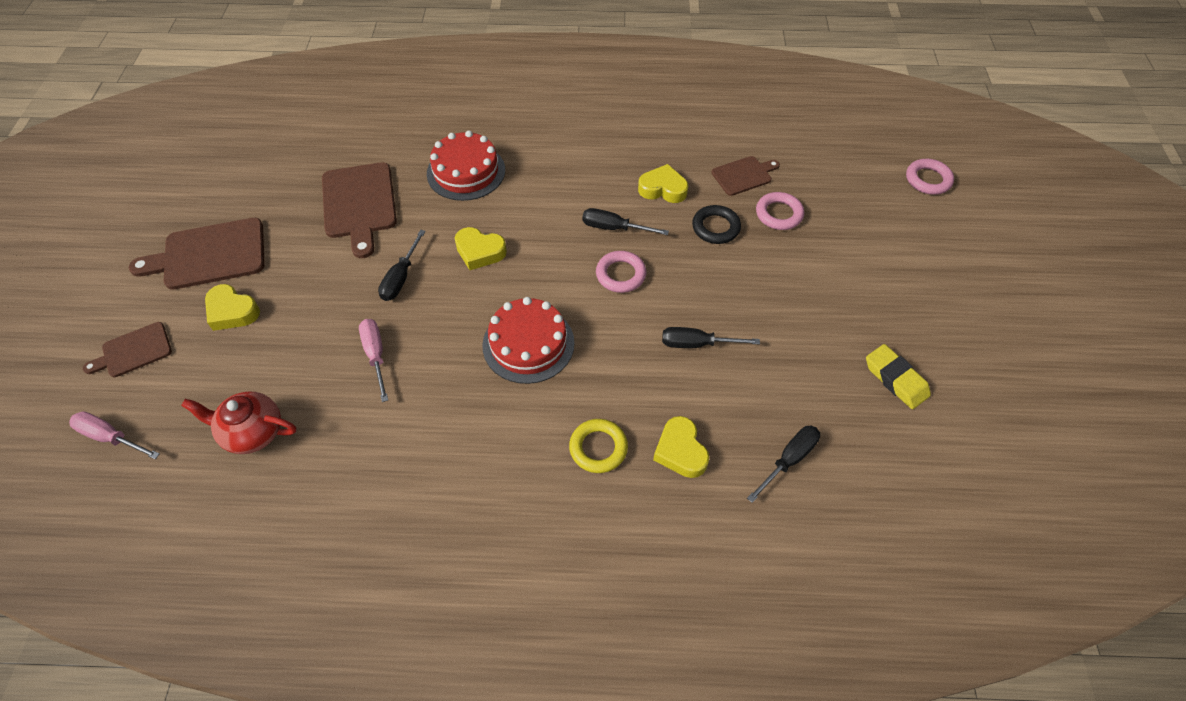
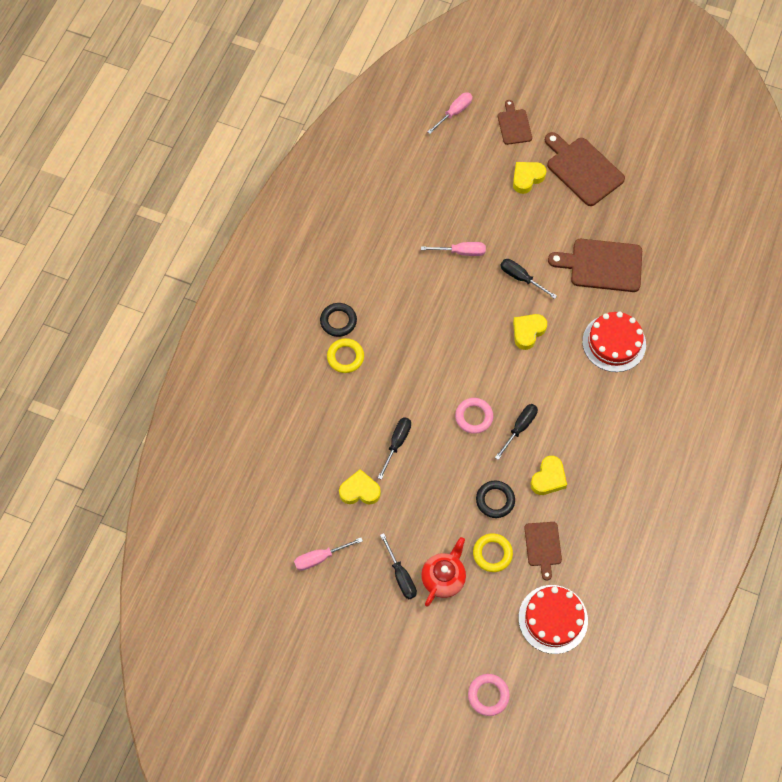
camera: 110 degrees right, 10 degrees up
(209, 255) = (582, 169): brown cutting board -> brown cutting board turned 45 degrees counterclockwise
(252, 432) = (430, 180): red teapot -> red teapot (443, 578)
(528, 344) = (436, 340): red cake -> red cake (553, 619)
(542, 478) = (338, 321): none -> black ring
(680, 451) = (324, 402): yellow heart -> yellow heart (360, 491)
(779, 214) = (492, 553): pink ring -> yellow ring
(789, 460) = (293, 461): black screwdriver -> black screwdriver (401, 575)
(895, 379) = (320, 558): yellow eraser -> pink screwdriver

